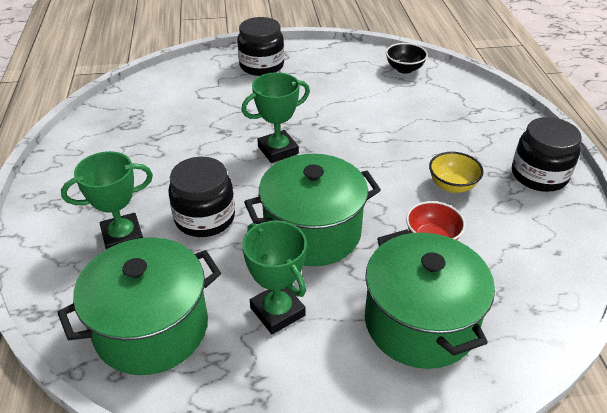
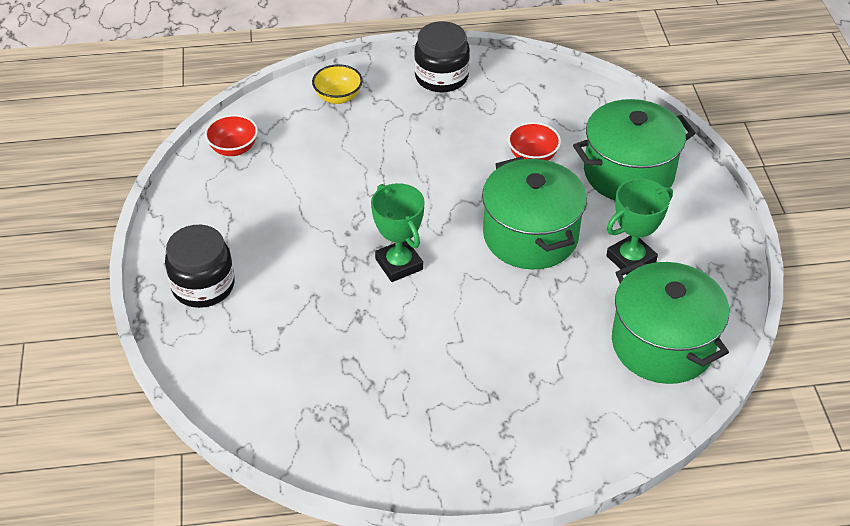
camera: 90 degrees left, 5 degrees up
(123, 237) = (550, 386): green trophy -> none
(205, 218) = (516, 320): black jar -> none
(404, 69) = (233, 149): black bowl -> red bowl
(452, 185) = (458, 135): yellow bowl -> yellow bowl (338, 97)

